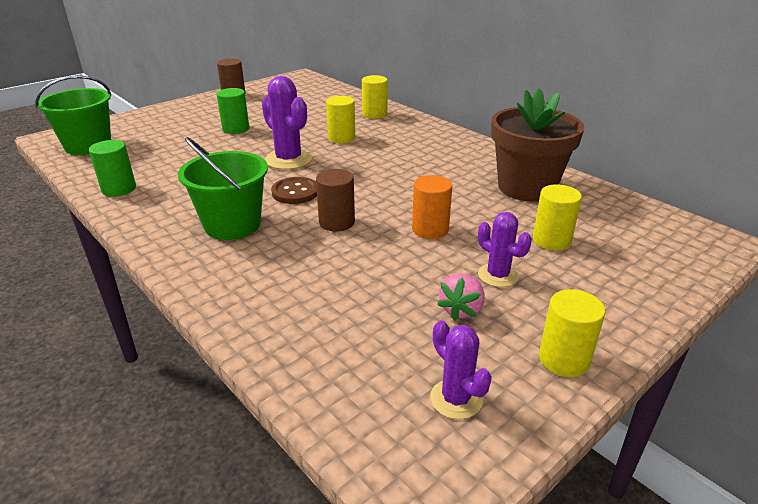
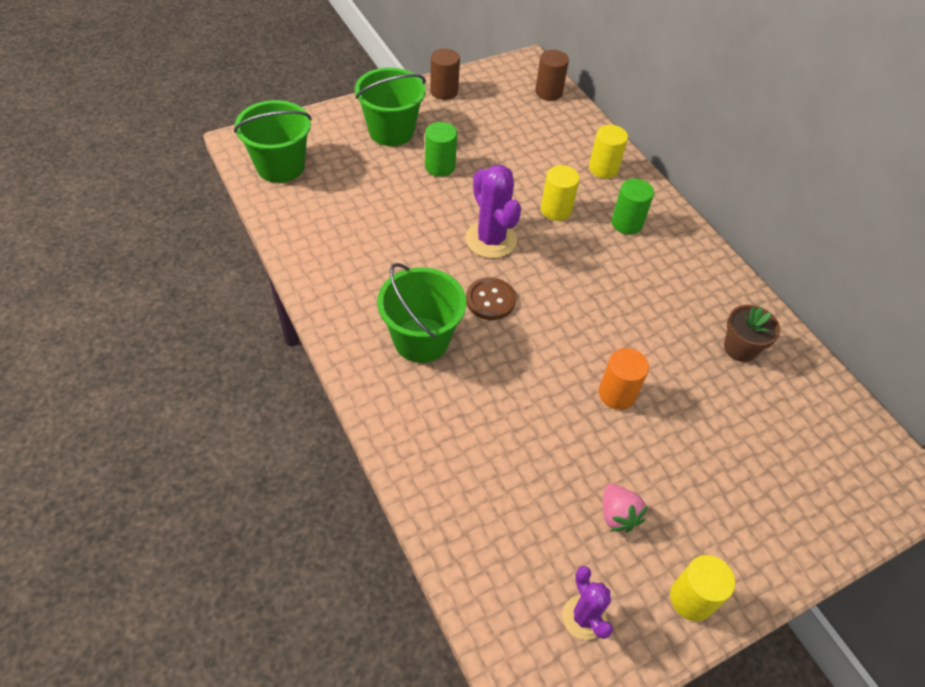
camera: 10 degrees right, 20 degrees up
(119, 189) = (312, 254): green cylinder -> green cylinder (627, 223)
(190, 117) = (391, 131): none -> green bucket
(336, 222) = (525, 360): brown cylinder -> brown cylinder (548, 92)
(461, 310) = (617, 515): pink strawberry -> pink strawberry turned 60 degrees counterclockwise
(498, 275) = (665, 477): purple cactus -> none
(526, 187) = (740, 348): brown flower pot -> brown flower pot, size x0.52
(551, 240) = (737, 440): yellow cylinder -> none

